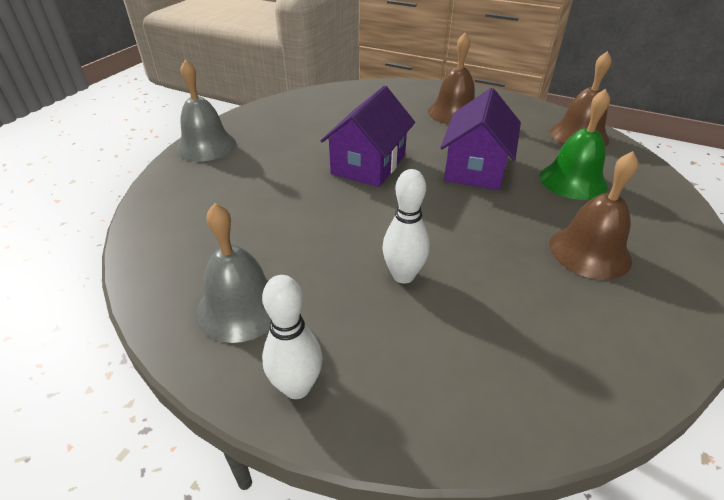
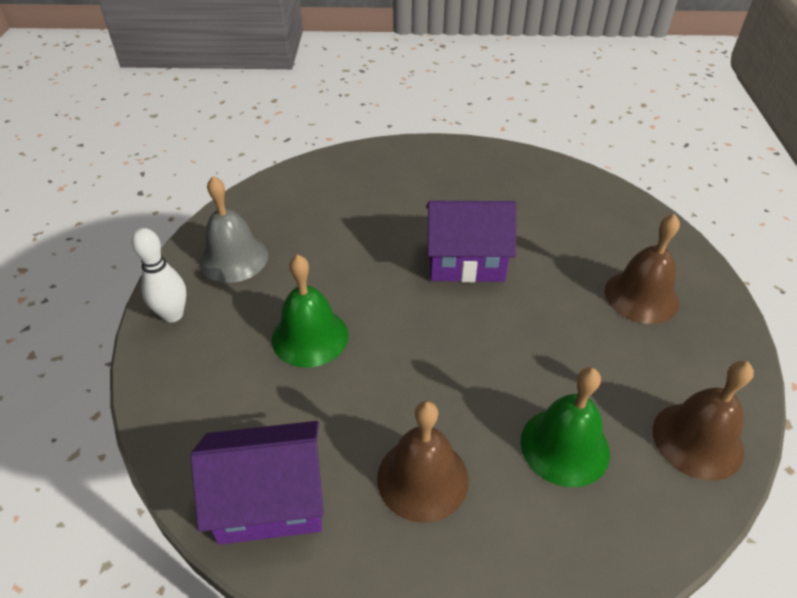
camera: 65 degrees right, 5 degrees up
(206, 146) = (418, 152): grey bell -> none
(403, 275) = (310, 336): white bowling pin -> green bell
(475, 168) = (523, 346): purple house -> purple house (270, 500)

